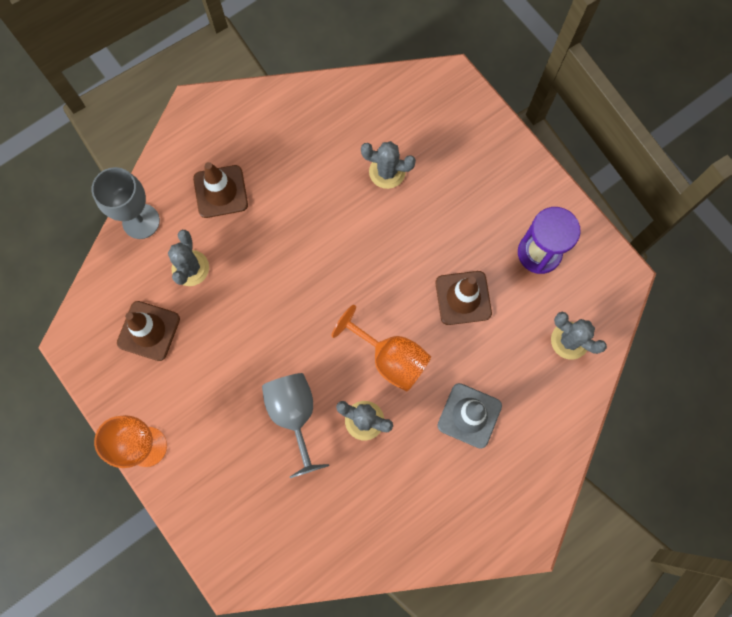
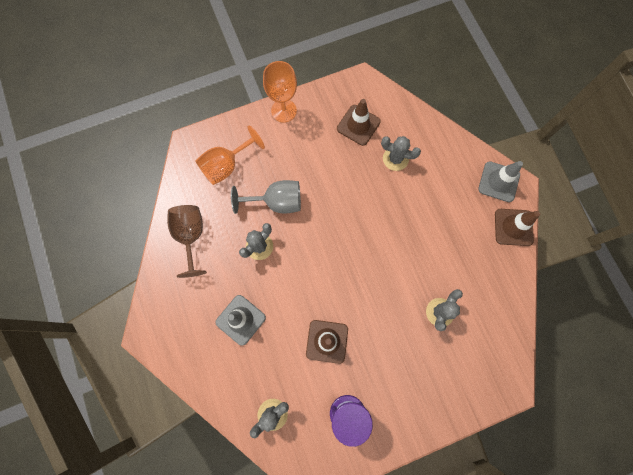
camera: 105 degrees right, 0 degrees up
(141, 221) = (436, 134): grey goblet -> none
(194, 131) = (498, 182): none -> grey traffic cone
(220, 191) = (448, 189): brown traffic cone -> brown traffic cone (513, 227)
(375, 523) = (191, 236): none -> brown goblet
(390, 358) = (297, 275): orange goblet -> orange goblet (226, 166)

